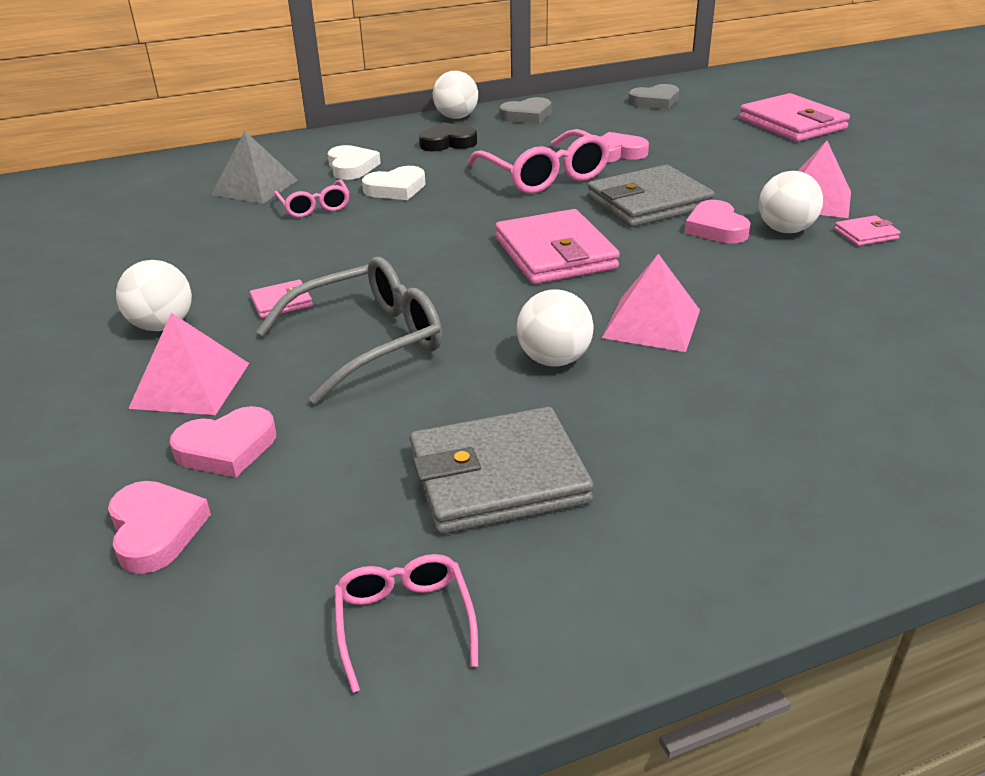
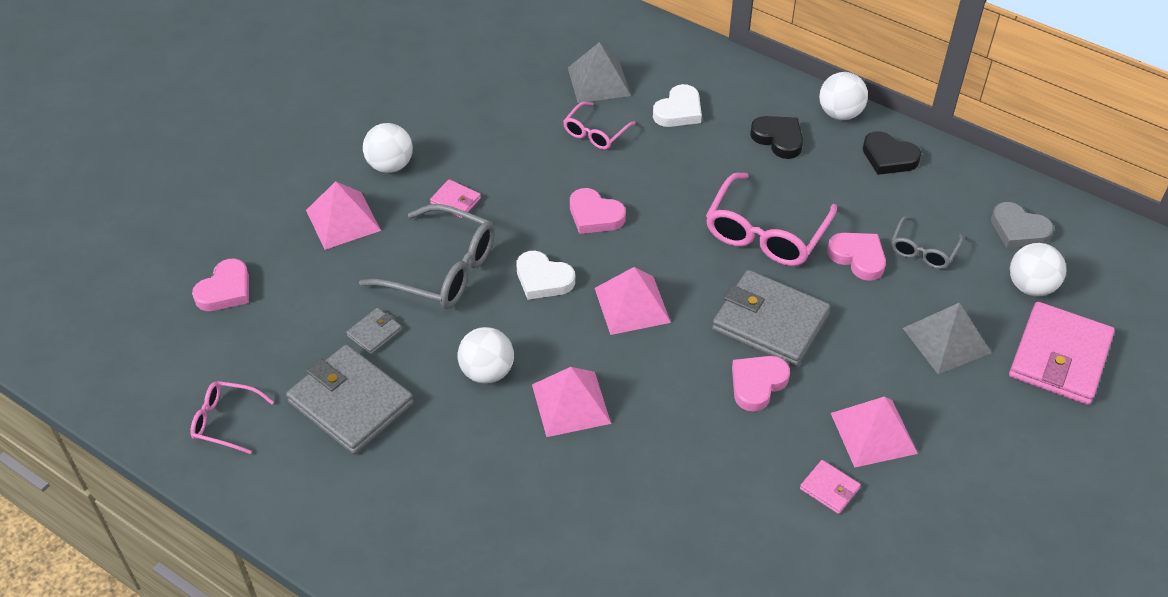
camera: 55 degrees right, 15 degrees up
(227, 448) = (301, 274): pink heart -> pink heart (595, 215)
(396, 189) = (663, 158): white heart -> white heart (543, 279)
(403, 420) = (374, 333): none -> grey wallet
(404, 620) = (224, 421): pink glasses -> pink glasses turned 120 degrees counterclockwise
(527, 116) = (889, 157): grey heart -> black heart
(555, 254) = (632, 305): pink wallet -> pink pyramid
(638, 132) = (923, 251): none -> grey glasses
(739, 150) = (946, 340): none -> grey pyramid
(785, 230) = (792, 431): white ball -> white ball (1031, 286)

